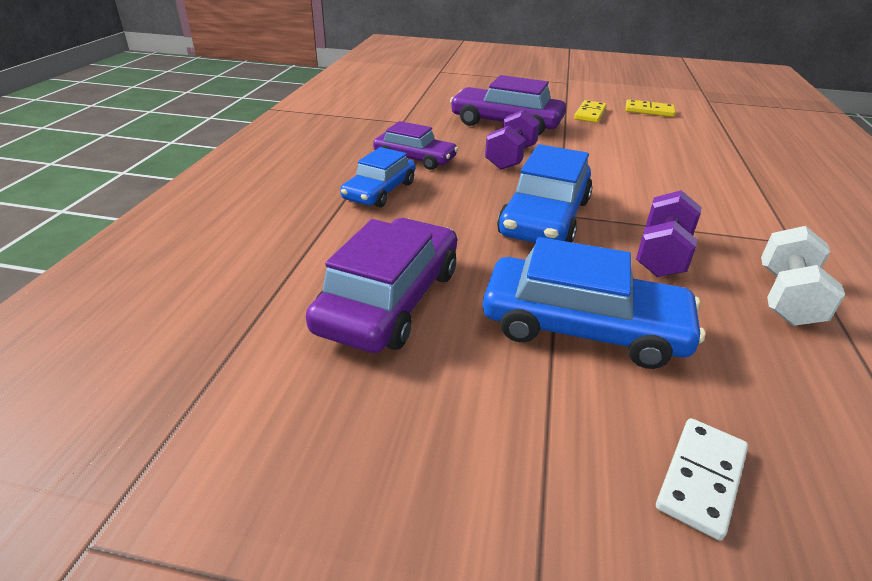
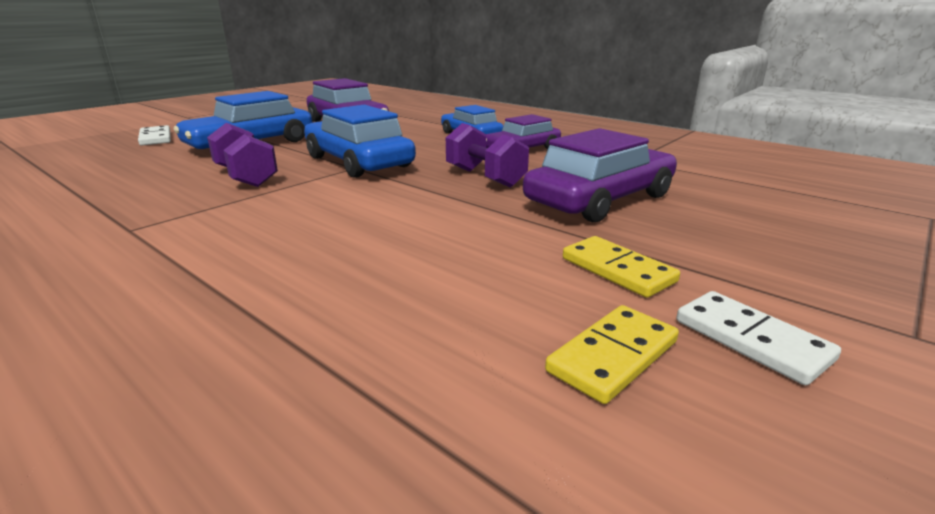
camera: 120 degrees right, 10 degrees down
(606, 97) = (751, 340): none -> white domino
(786, 298) = (128, 191): white dumbbell -> none

